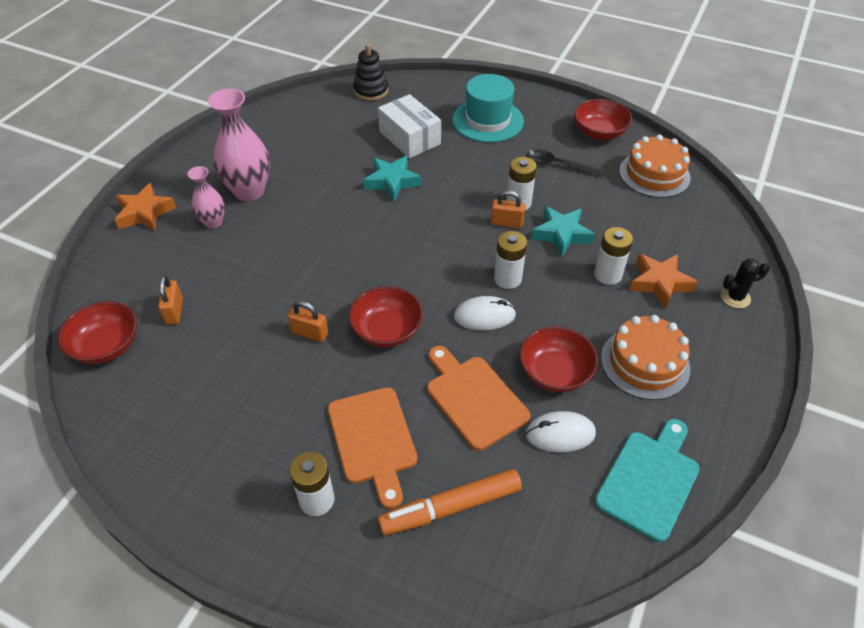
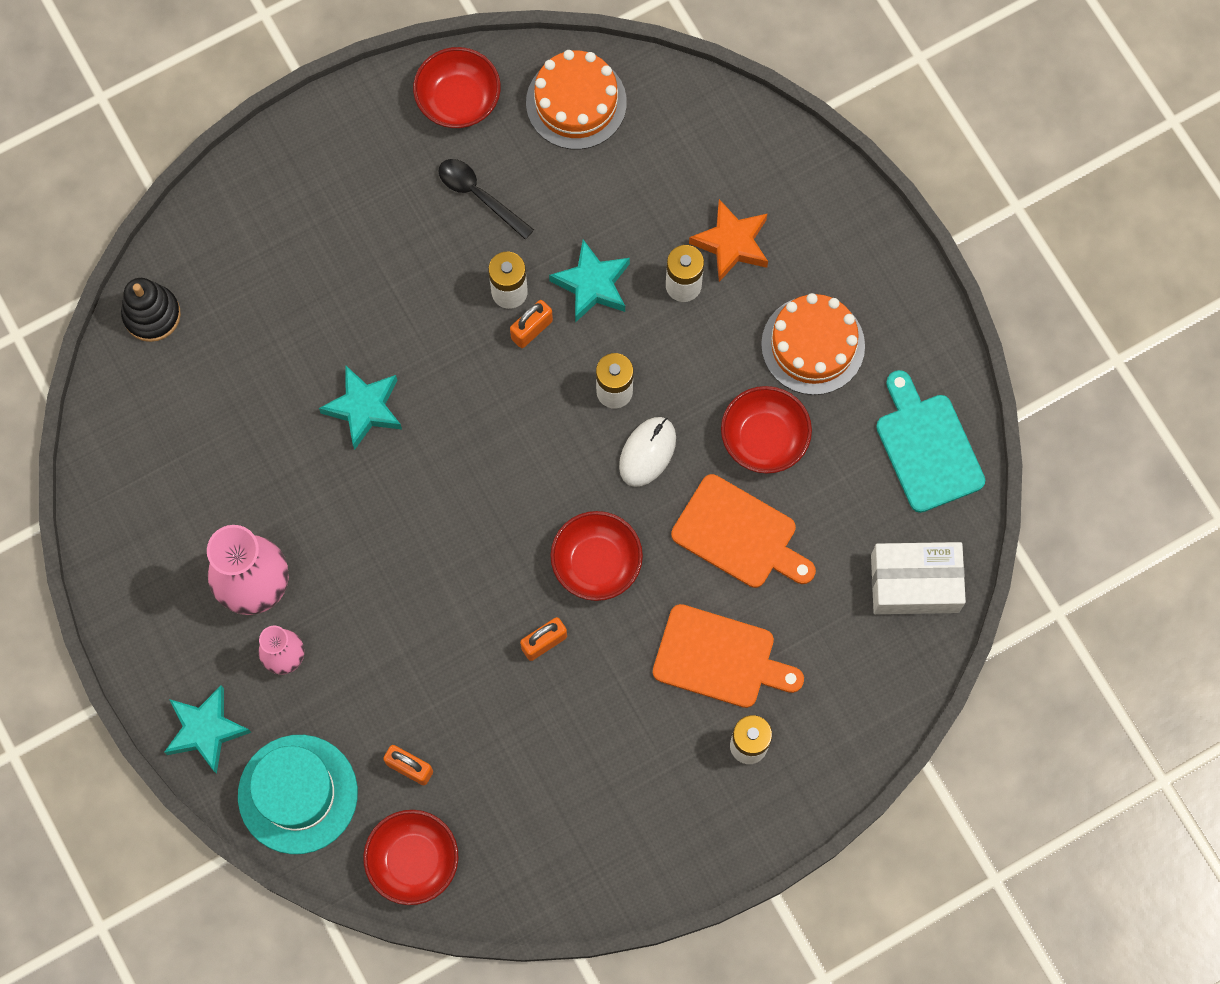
camera: 55 degrees left, 25 degrees up
(145, 213) = (206, 730): orange star -> turquoise star
(409, 138) = (294, 332): white box -> white box (914, 583)
(450, 507) = (835, 635): orange marker -> none
(474, 398) = (739, 535): orange cutting board -> orange cutting board turned 150 degrees counterclockwise
(487, 120) = (332, 212): turquoise hat -> turquoise hat (297, 794)
(558, 165) = (479, 195): black spoon -> black spoon turned 75 degrees clockwise
(560, 434) = (831, 486): white mouse -> none
(735, 297) = (802, 187): black cactus -> none

